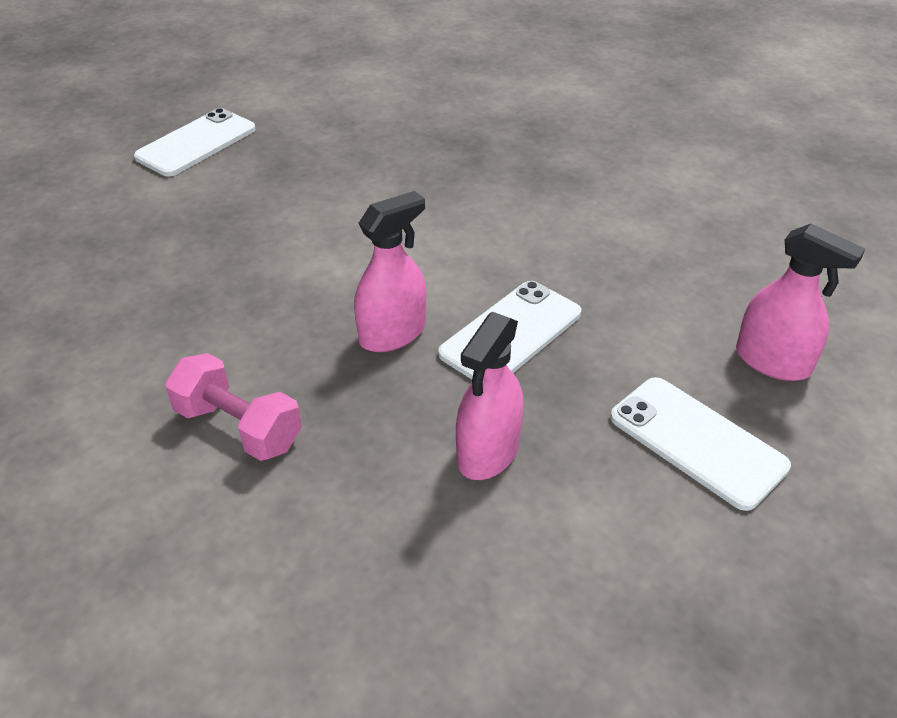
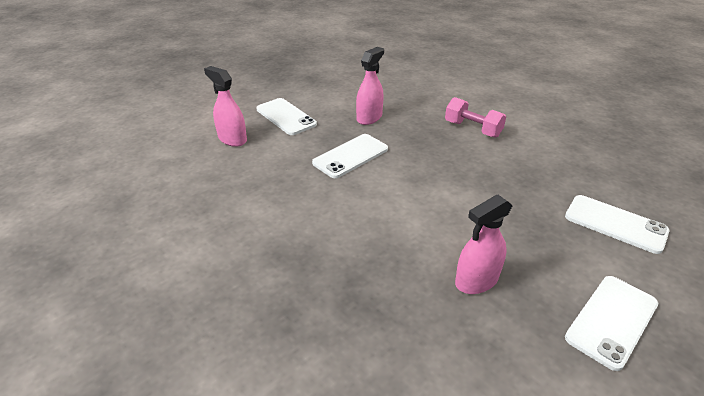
camera: 175 degrees left, 5 degrees down
(99, 237) = (615, 224): none -> white phone
(392, 334) = (410, 159): pink spray bottle -> pink spray bottle (476, 280)

